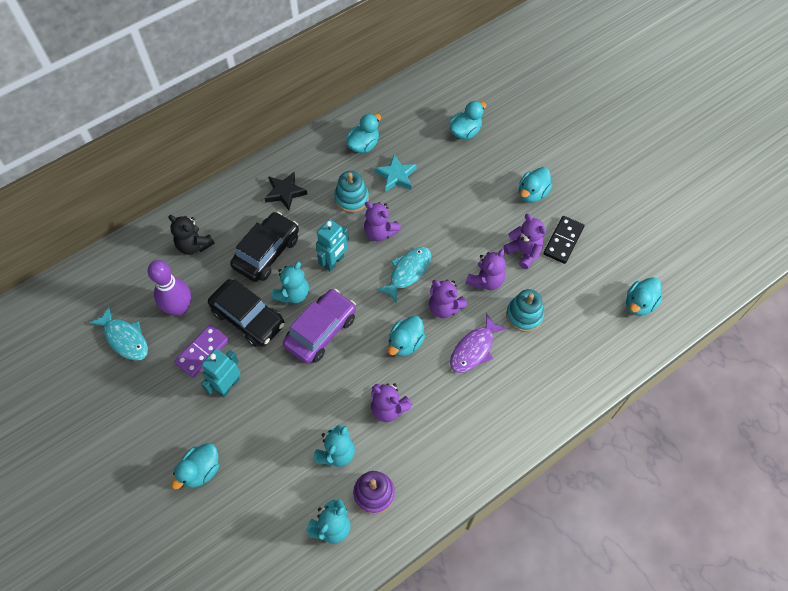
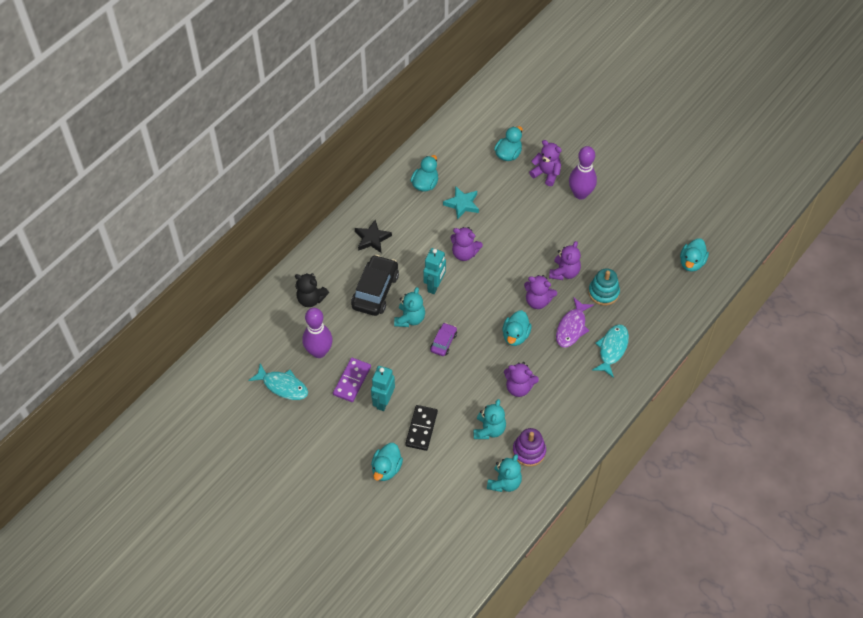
camera: 15 degrees left, 5 degrees down
(248, 318) = (380, 346): black car -> none
(321, 331) = (443, 342): purple car -> purple car, size x0.53
(351, 198) = (431, 231): turquoise stacking toy -> none
(408, 272) = (498, 280): turquoise fish -> turquoise fish (612, 349)
(524, 252) = (588, 243): purple teddy bear -> purple teddy bear (546, 174)
(532, 193) = (580, 194): turquoise duck -> purple bowling pin
(563, 241) = (617, 227): black domino -> black domino (421, 429)

